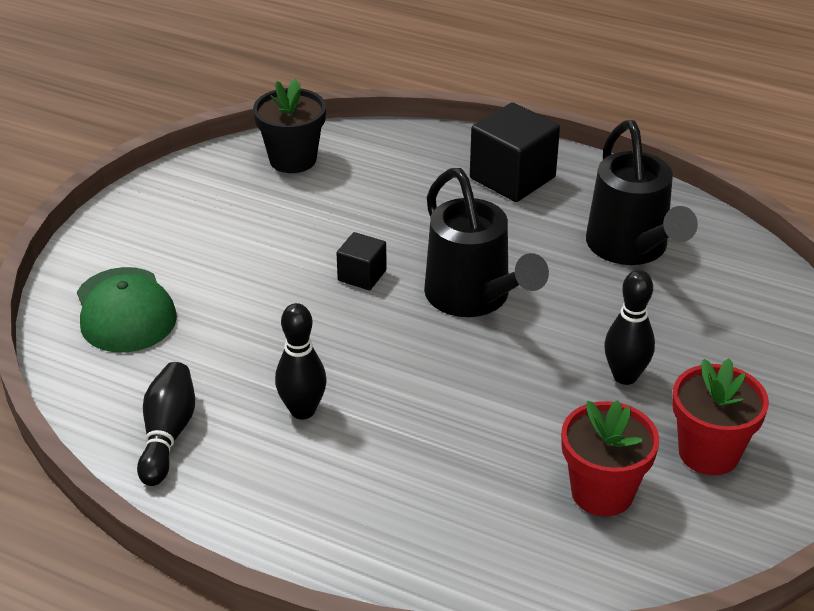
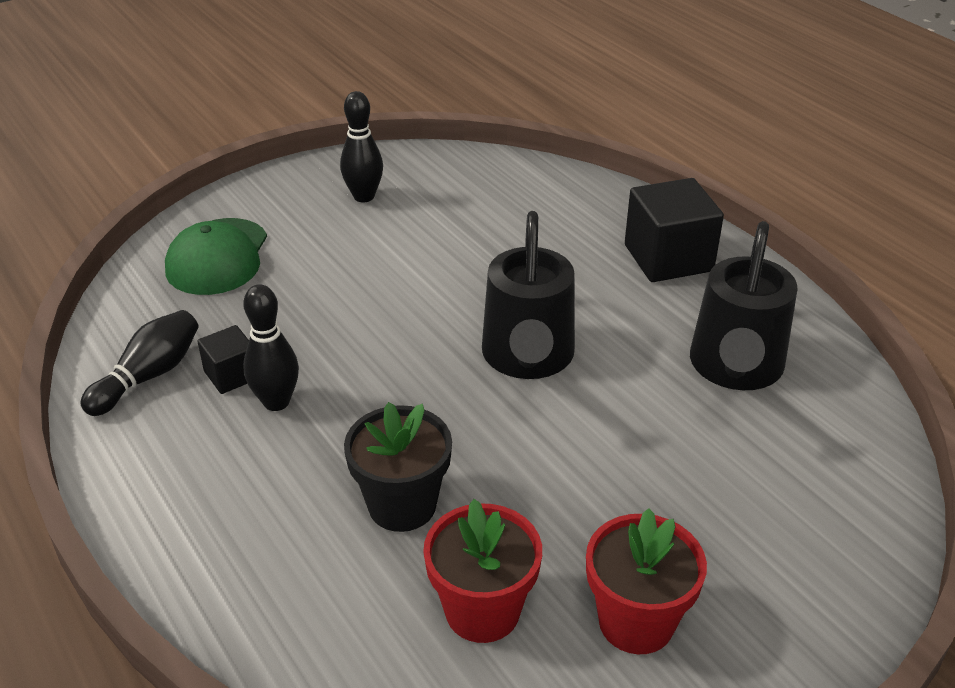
camera: 30 degrees right, 0 degrees up
(293, 159) = (475, 177): black flower pot -> black flower pot (402, 505)
(362, 275) = (442, 299): black cube -> black cube (231, 375)
(625, 376) = (614, 498): black bowling pin -> black bowling pin (364, 196)

